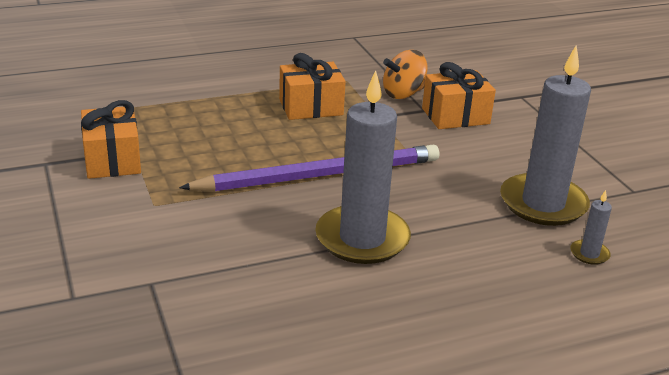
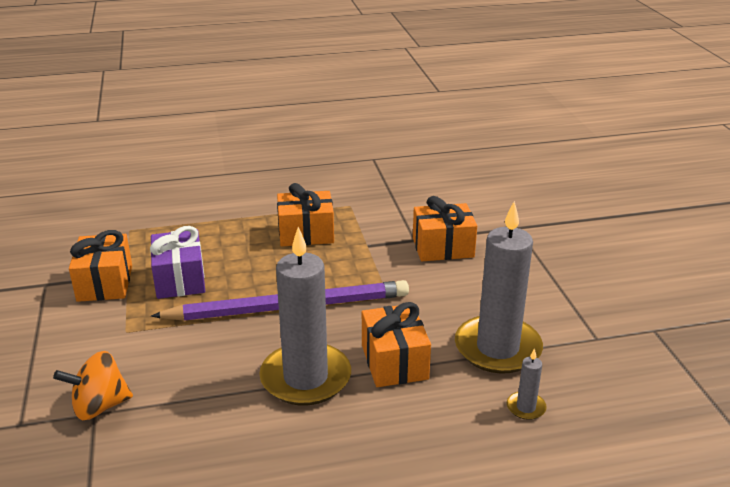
camera: 10 degrees right, 0 degrees up
(193, 154) = (180, 279): none -> purple gift
(403, 94) = (400, 221): orange spinning top -> orange spinning top (99, 406)
(446, 220) = (394, 362): none -> orange gift

